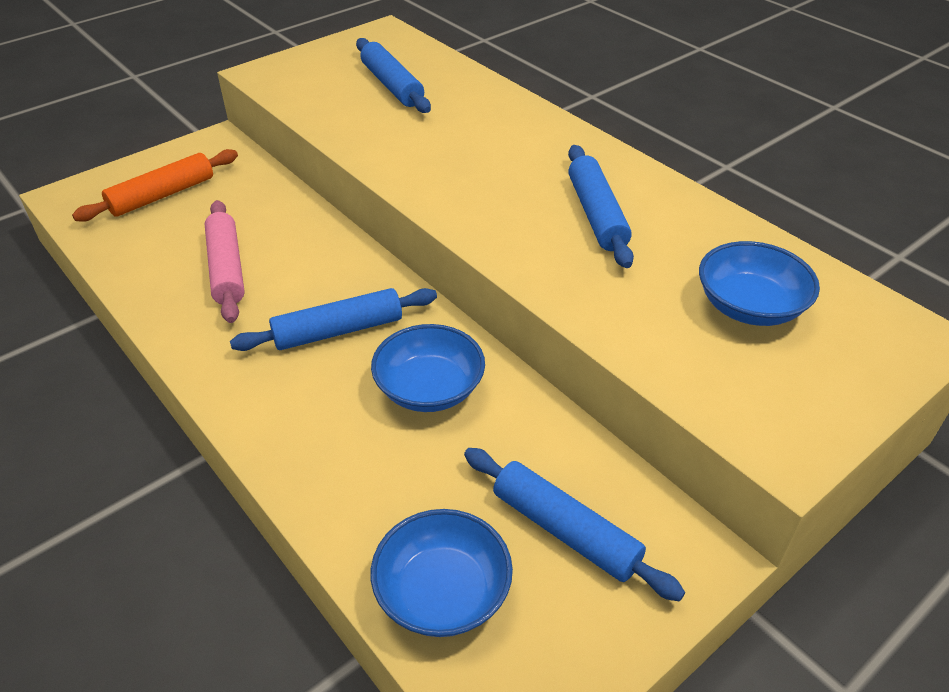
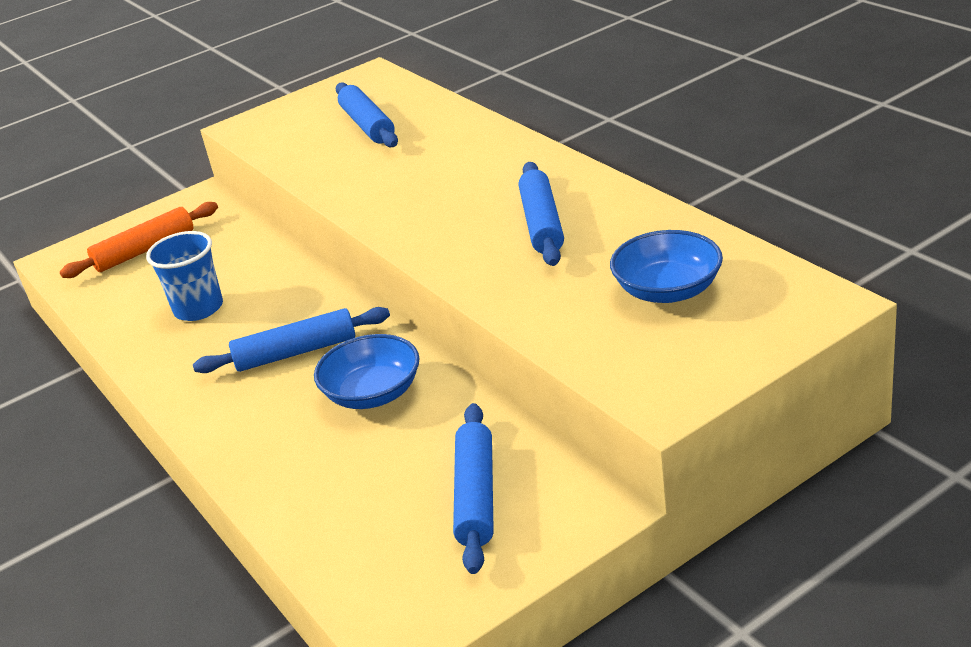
camera: 10 degrees right, 10 degrees down
(226, 269) = (198, 308): pink rolling pin -> blue cup
(442, 592) = (357, 547): blue bowl -> none
(565, 530) = (476, 496): blue rolling pin -> blue rolling pin turned 45 degrees clockwise

